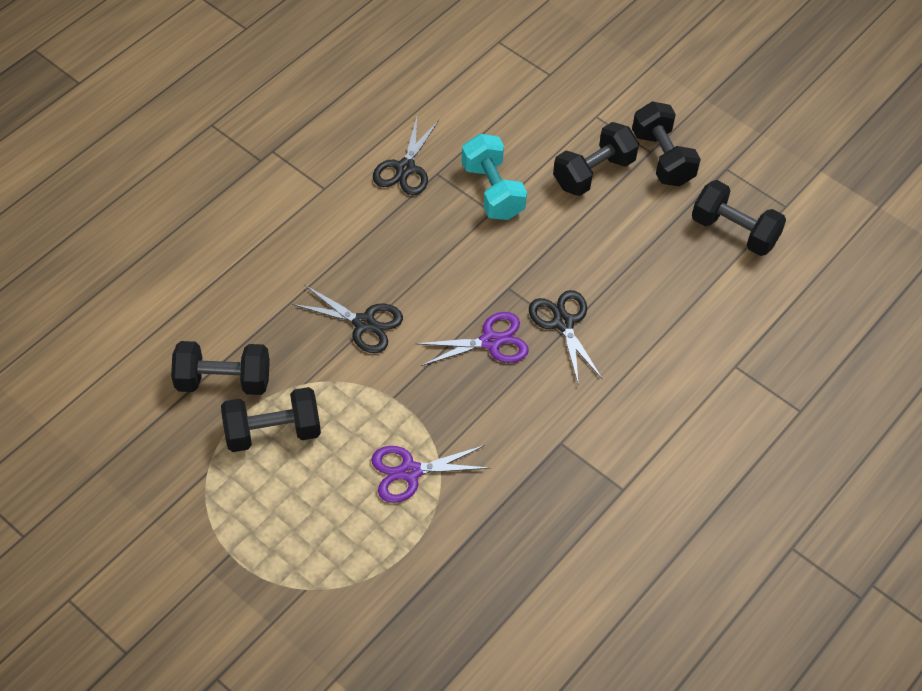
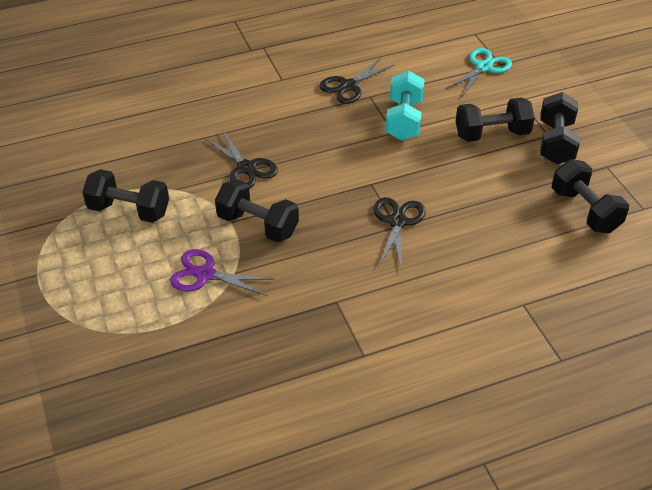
camera: 30 degrees right, 10 degrees down
(223, 381) = (121, 167): black dumbbell -> black dumbbell (257, 225)
(490, 341) = (331, 213): purple scissors -> none
(534, 86) = (483, 67): none -> turquoise scissors

